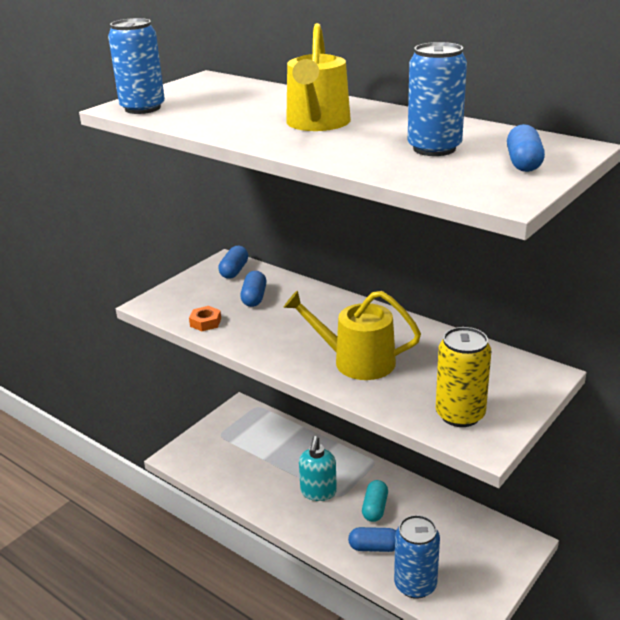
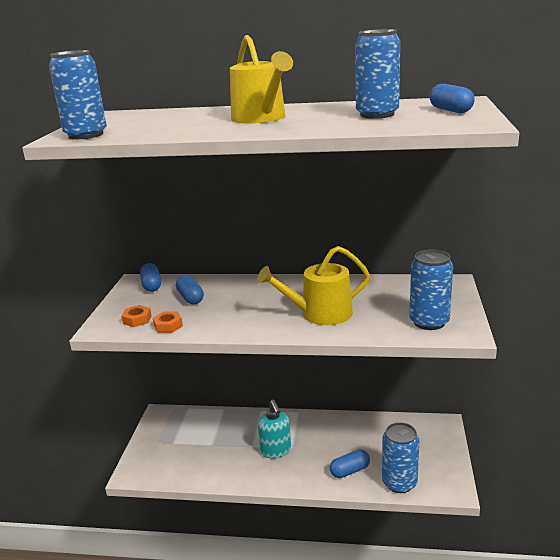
camera: 30 degrees left, 5 degrees down
(186, 306) = (137, 319): none -> orange nut
(375, 508) = (327, 444): turquoise capsule -> none
(460, 415) = (429, 322): yellow can -> blue can

